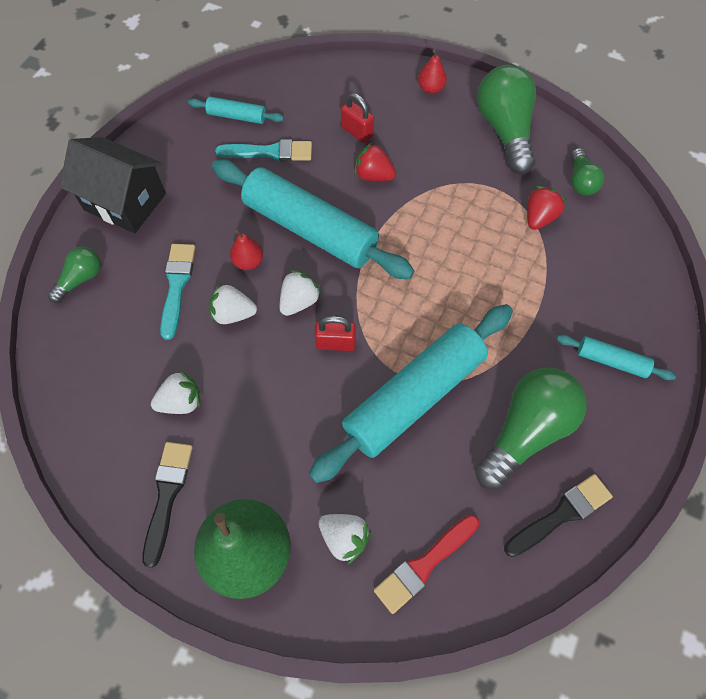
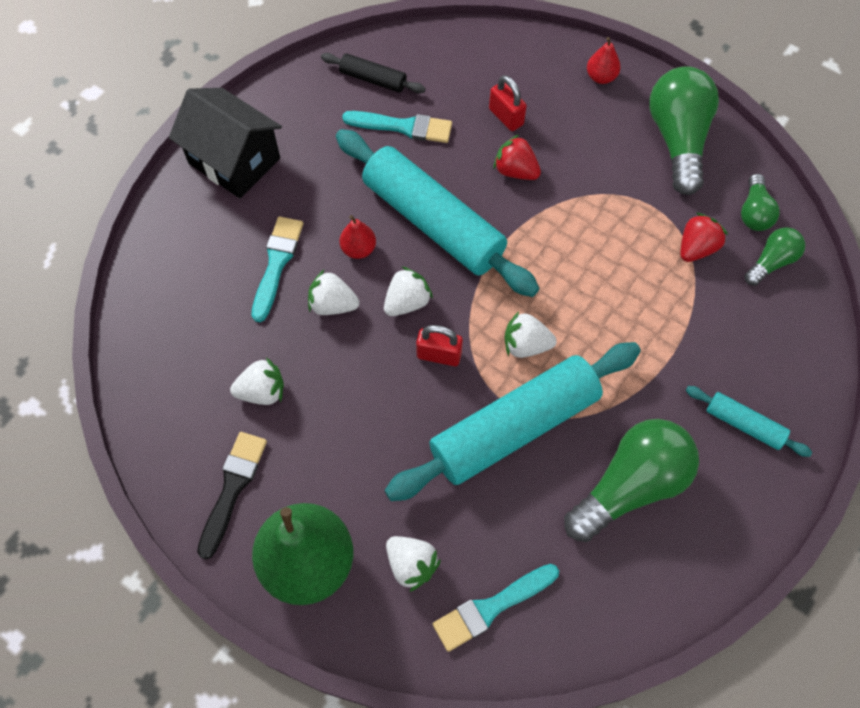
camera: 10 degrees right, 0 degrees up
(81, 279) = (175, 240): green light bulb -> green light bulb (771, 262)
(237, 116) = (373, 79): turquoise rolling pin -> black rolling pin
(410, 322) = (526, 345): none -> white strawberry
(424, 565) = (491, 608): red brush -> turquoise brush
(561, 514) = (650, 581): black brush -> none

